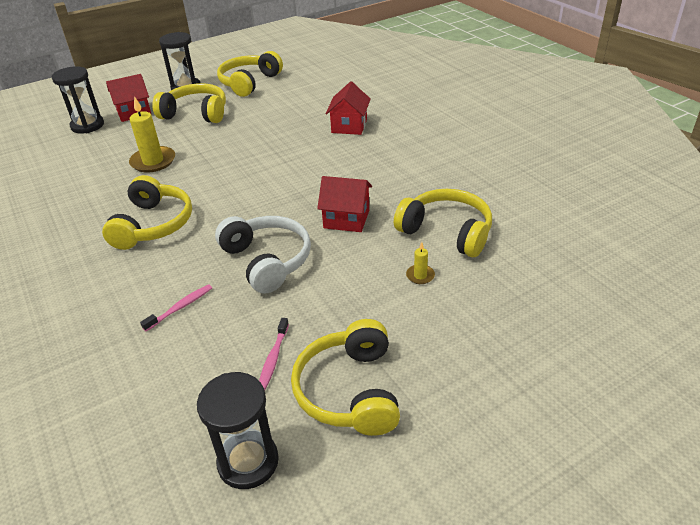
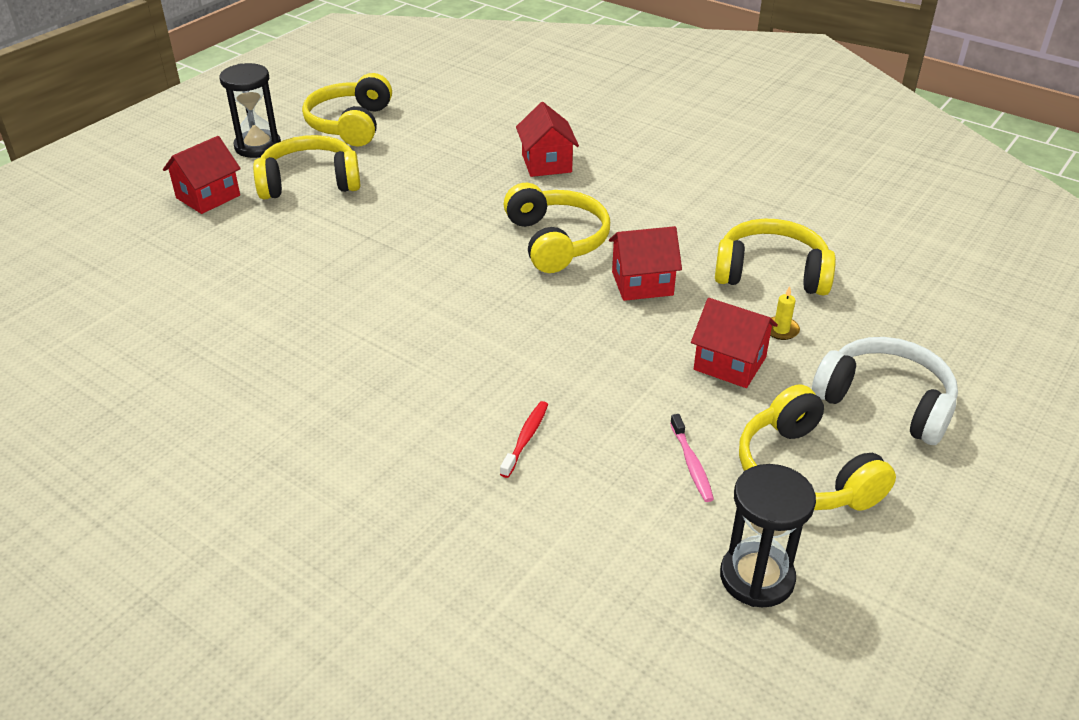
camera: 25 degrees left, 0 degrees up
(87, 125) = (150, 229): black hourglass -> none
(153, 161) = (309, 262): yellow candle -> none
(153, 225) = (390, 346): yellow headphones -> yellow headphones (556, 241)
(180, 308) = (525, 439): pink toothbrush -> red toothbrush
(267, 261) = (586, 356): white headphones -> white headphones (885, 402)
(361, 291) = (729, 363): none -> red house

